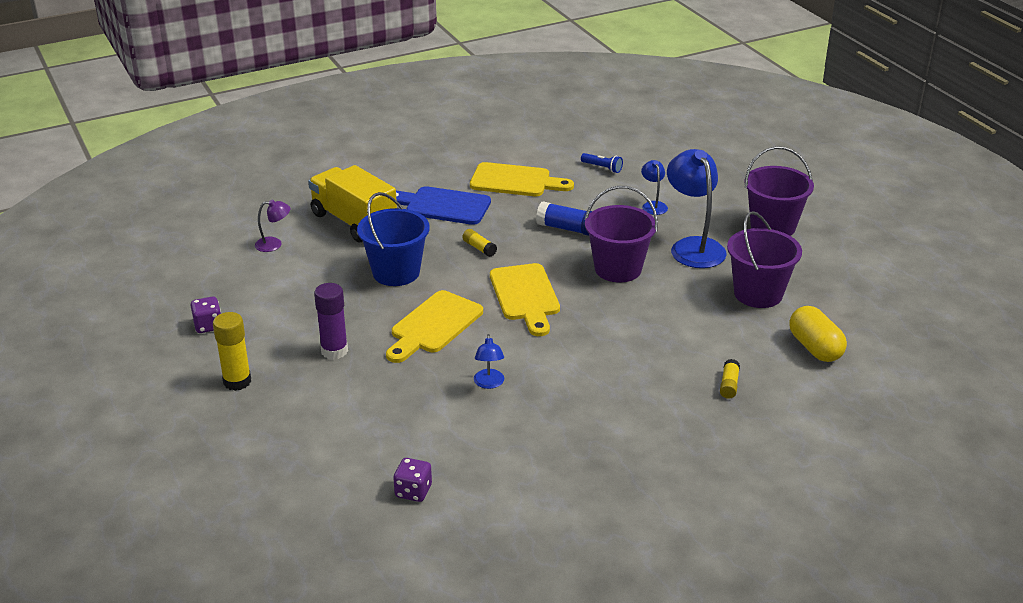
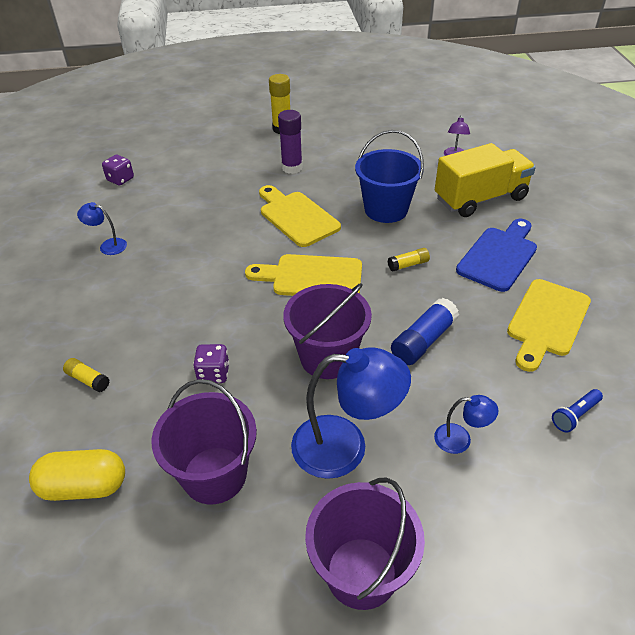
camera: 110 degrees right, 10 degrees up
(208, 326) = (353, 123): purple dice -> purple dice (213, 374)
(489, 383) = (203, 231): blue lamp -> blue lamp (108, 245)

